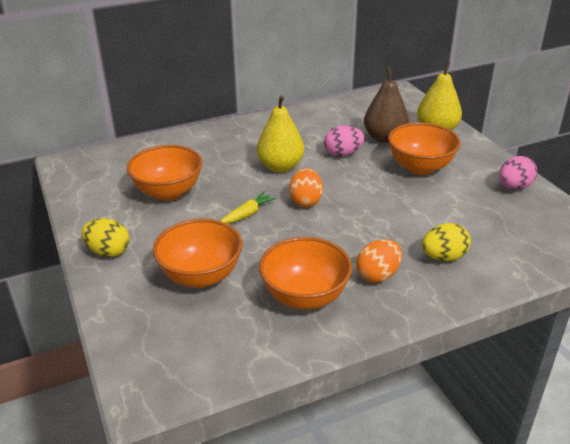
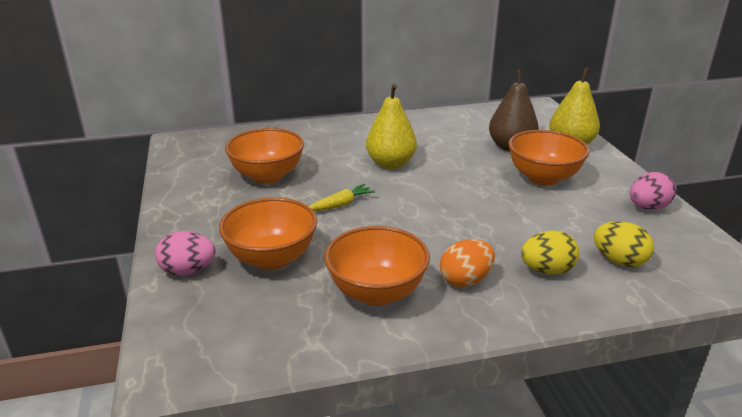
camera: 10 degrees right, 5 degrees down
(108, 251) = (186, 224): yellow egg -> yellow egg (619, 261)
(306, 201) = (407, 198): orange egg -> none
(343, 154) = (461, 157): pink egg -> pink egg (188, 271)

